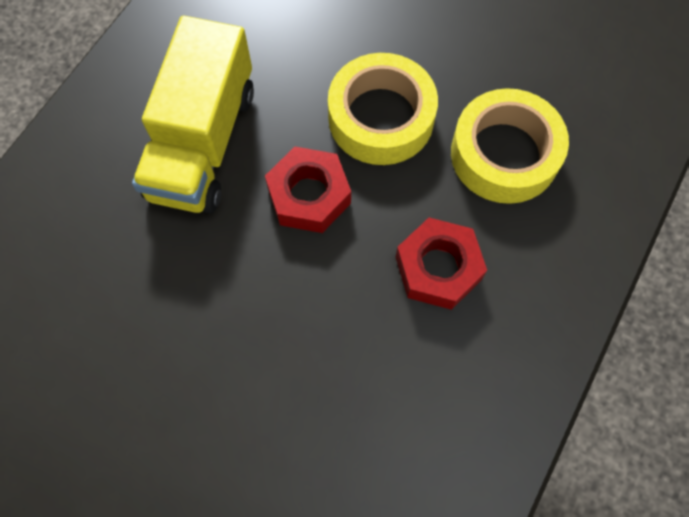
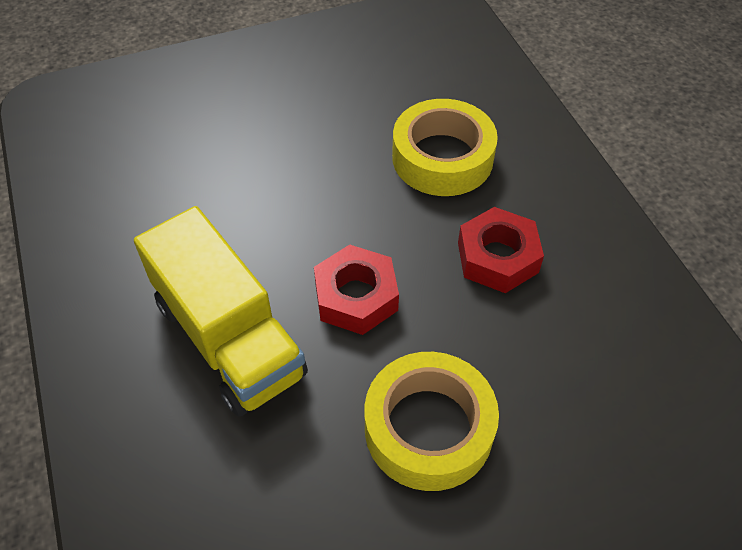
camera: 50 degrees left, 15 degrees down
(381, 118) = (337, 206): yellow tape -> yellow tape (428, 428)

